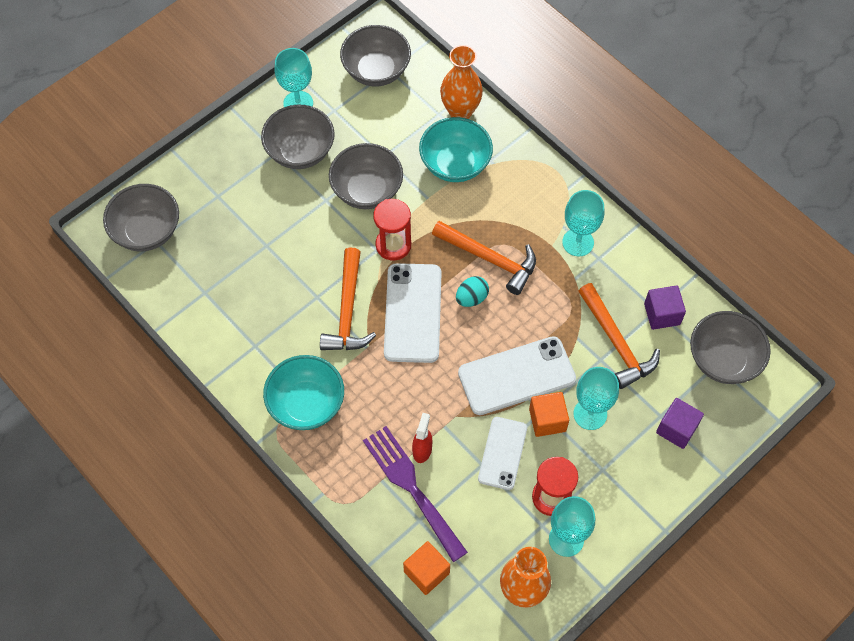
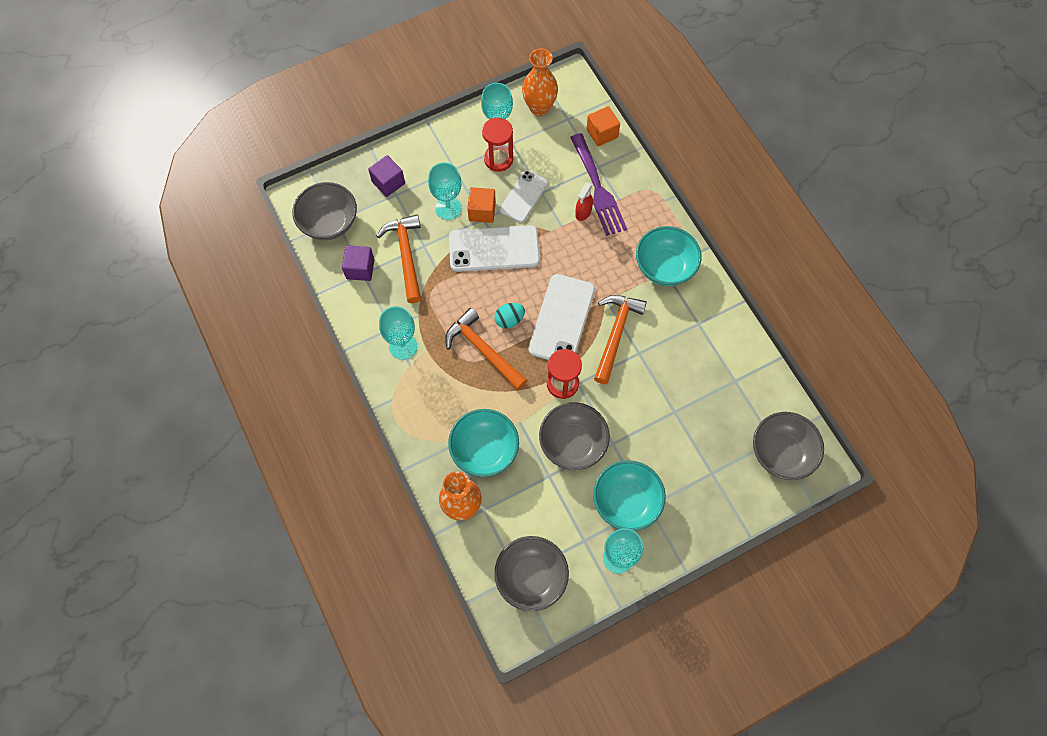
camera: 165 degrees left, 5 degrees up
(300, 151) = (626, 501): grey bowl -> turquoise bowl

